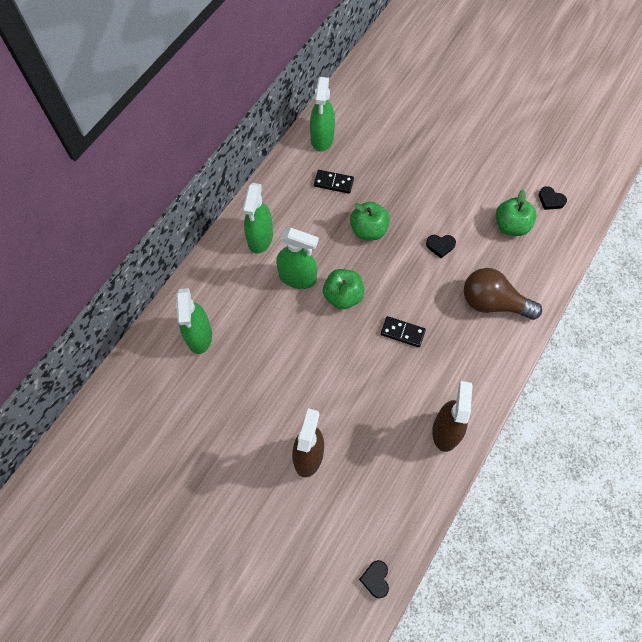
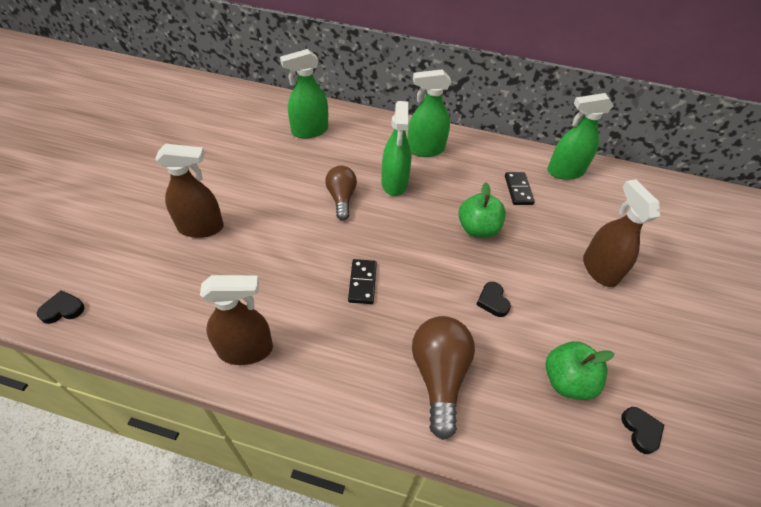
camera: 70 degrees right, 15 degrees down
(304, 327) = (341, 198): none -> brown light bulb
(343, 296) = (387, 222): green apple -> none
(428, 163) = (599, 269): none -> brown spray bottle
(550, 200) = (641, 430): black heart -> black heart turned 150 degrees clockwise

